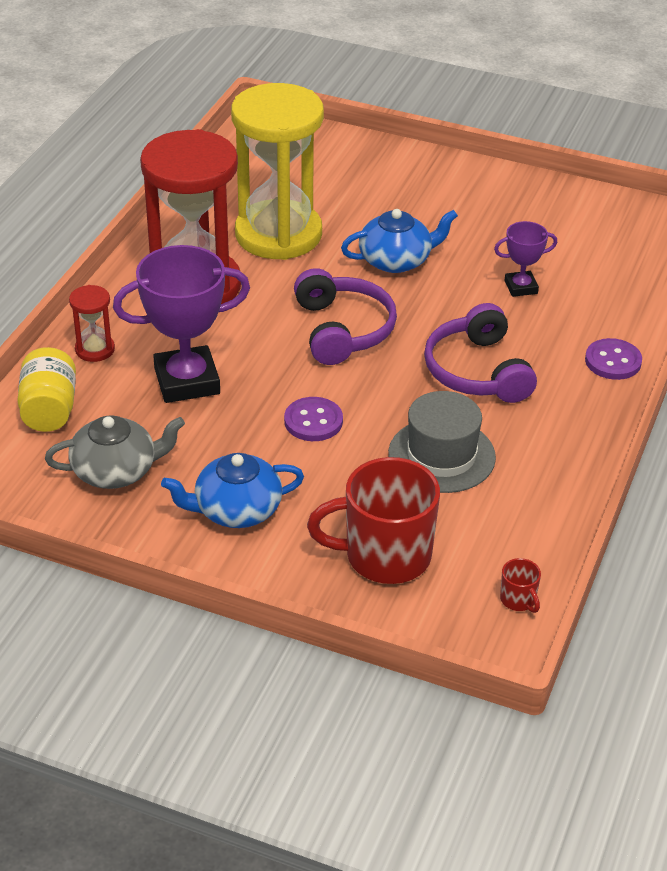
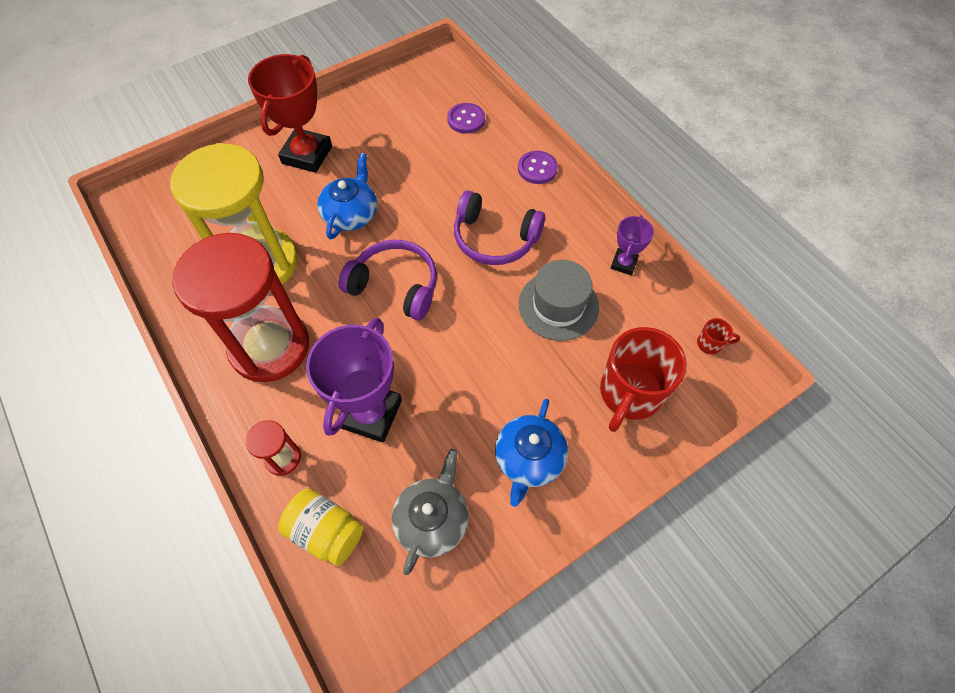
camera: 55 degrees left, 20 degrees up
(313, 421) = (473, 358): purple button -> purple button (466, 120)
(436, 197) = (307, 155): none -> red trophy
(521, 287) = (434, 168): purple trophy -> purple trophy (623, 263)

